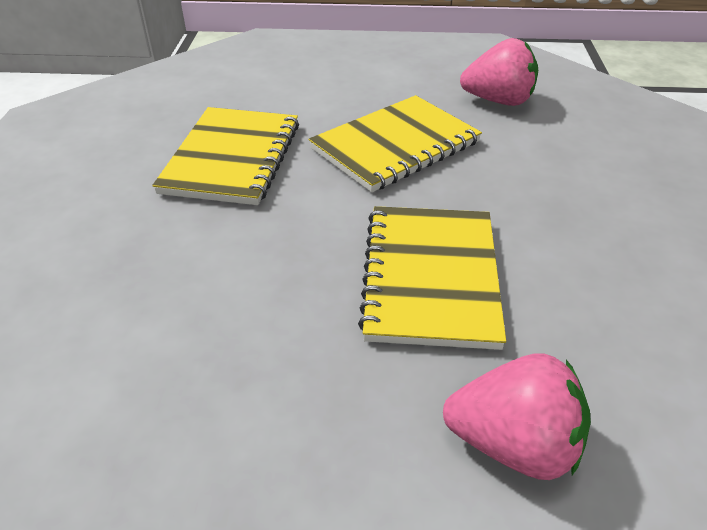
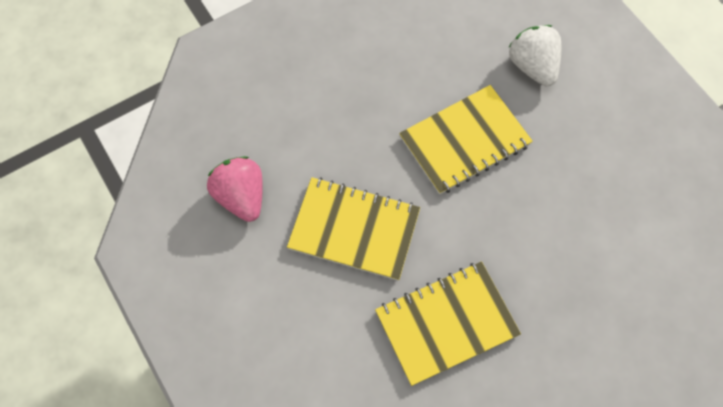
camera: 125 degrees left, 25 degrees up
(513, 444) = (532, 66): pink strawberry -> white strawberry

